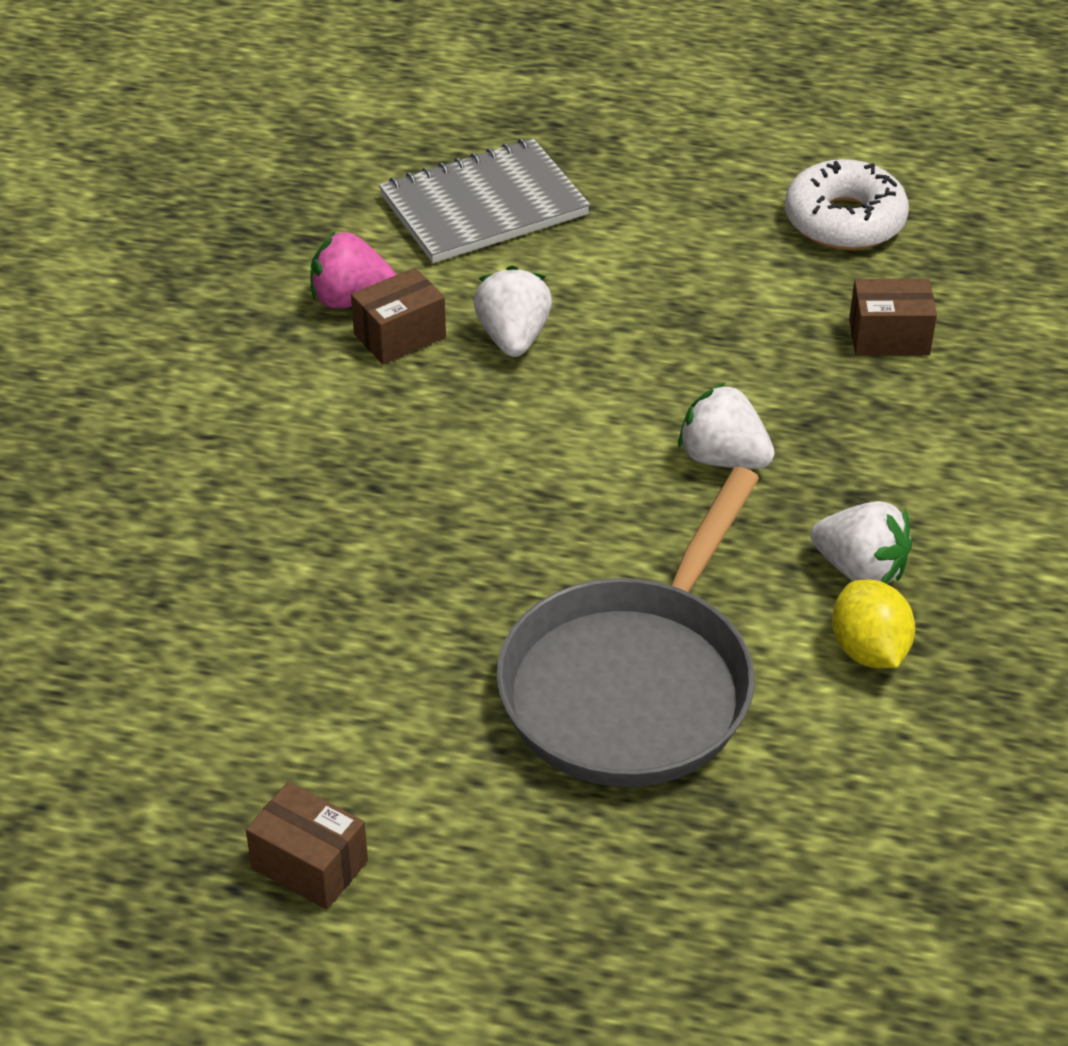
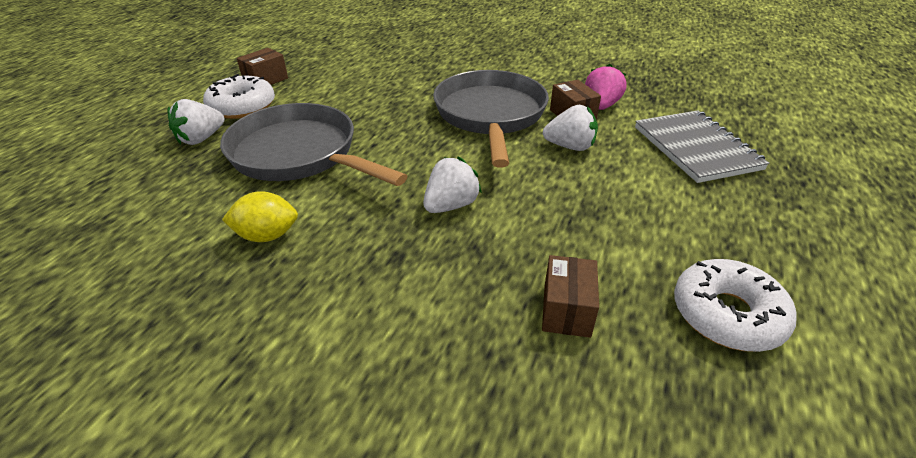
camera: 100 degrees right, 5 degrees down
(420, 441) = (490, 115): none -> grey pan
(460, 856) = (242, 106): none -> white donut
(860, 570) = (331, 245): white strawberry -> white strawberry (201, 139)

